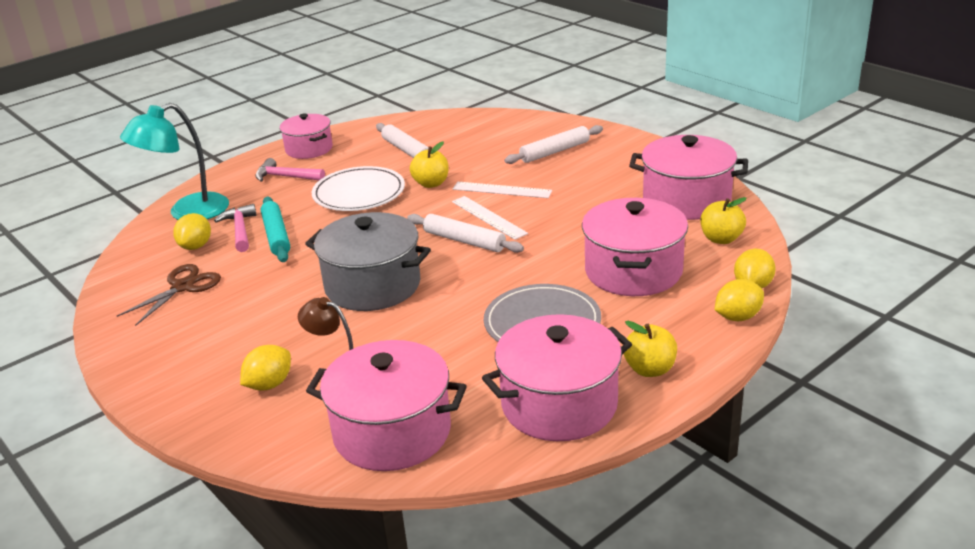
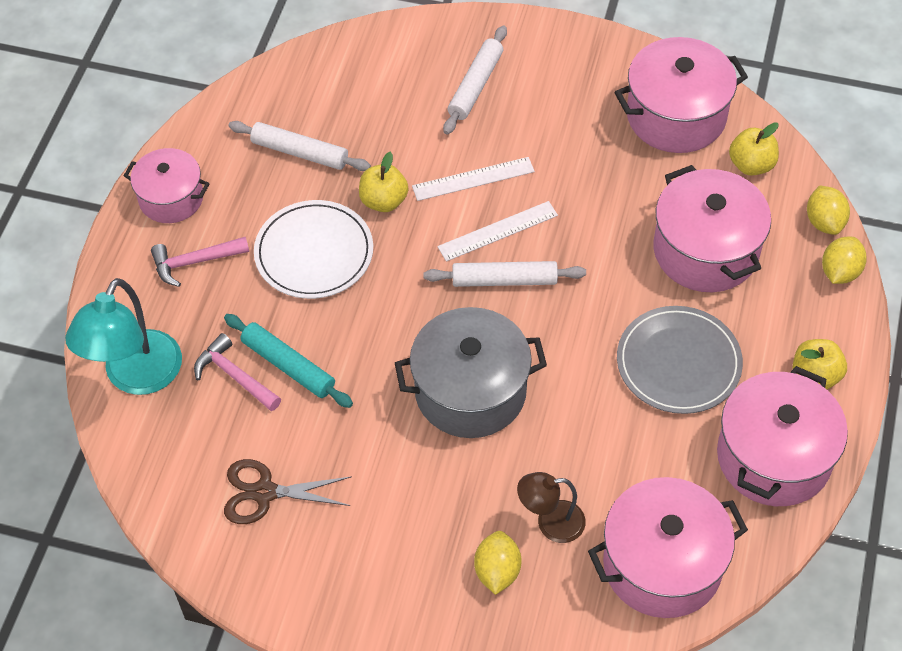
camera: 35 degrees left, 25 degrees up
(183, 287) = (264, 492): brown scissors -> brown scissors turned 90 degrees counterclockwise
(196, 246) = (210, 426): yellow lemon -> none
(489, 217) = (497, 231): white ruler -> white ruler turned 45 degrees counterclockwise

